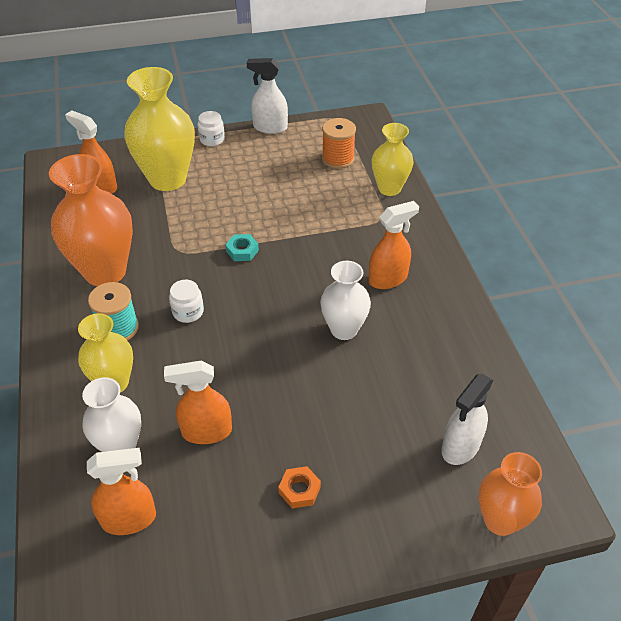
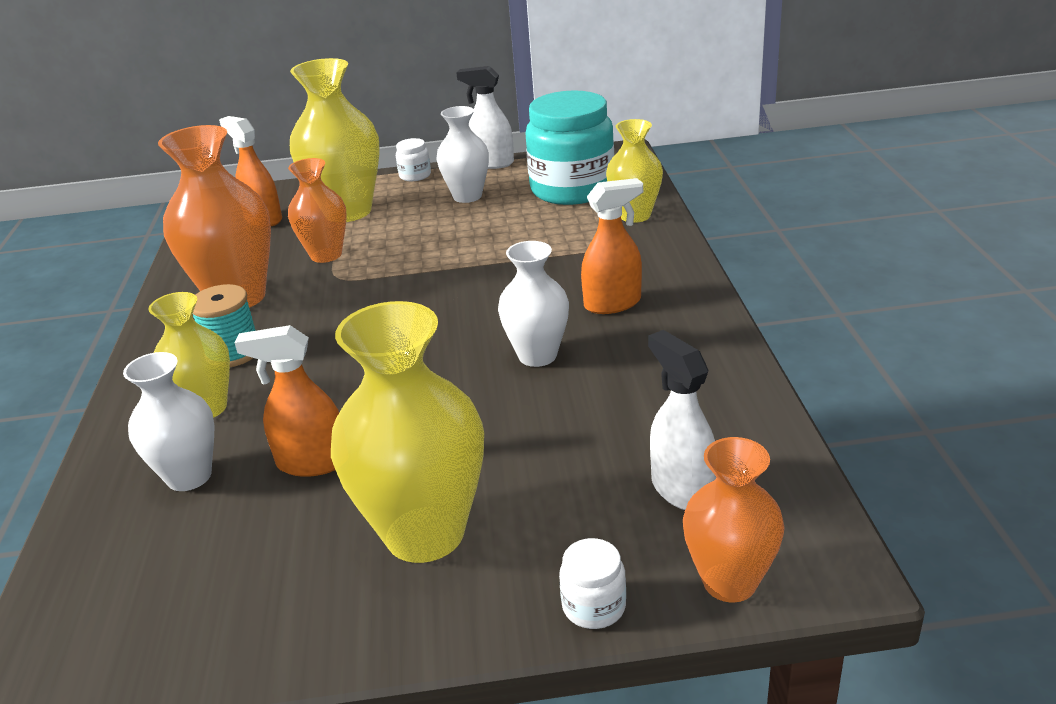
camera: 10 degrees right, 15 degrees down
(129, 519) = (170, 559): orange spray bottle -> none
(163, 226) = (326, 255): none -> orange vase
(188, 312) = (330, 337): white jar -> white jar (594, 606)
(242, 251) = (421, 277): turquoise nut -> none
(258, 164) = (467, 196): none -> white vase
(299, 490) = (425, 533): orange nut -> yellow vase
(338, 159) = (572, 189): orange spool -> turquoise jar
(460, 447) = (682, 489): white spray bottle -> white spray bottle turned 105 degrees clockwise

